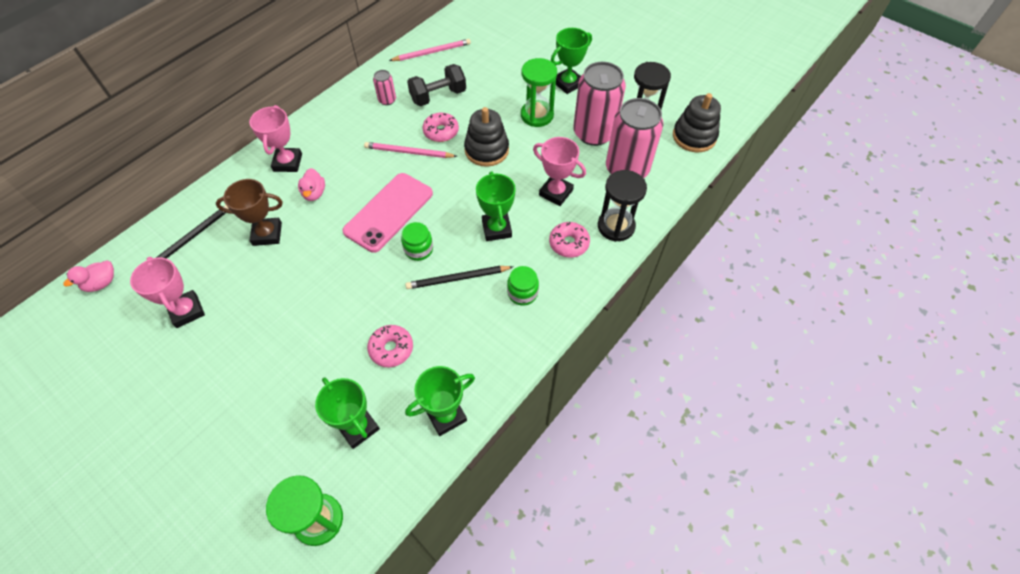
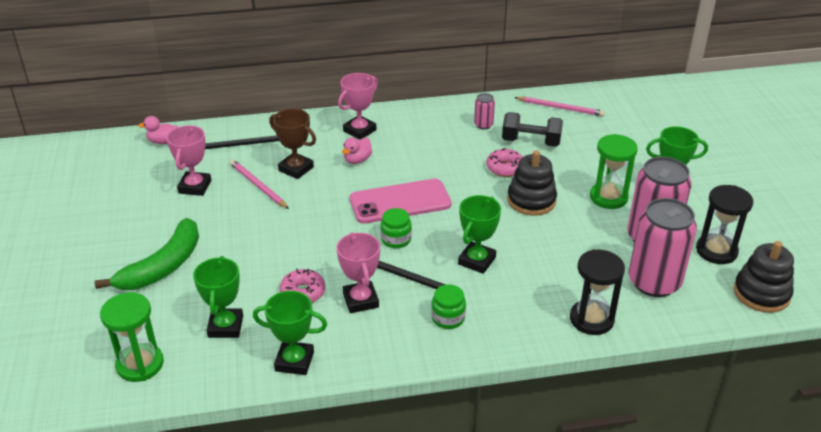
camera: 40 degrees right, 20 degrees down
(240, 412) = (163, 267): none -> green banana
(408, 152) = (461, 169): pink pencil -> pink pencil (258, 186)
(556, 192) = (561, 263): pink trophy -> pink trophy (360, 300)
(569, 243) = (530, 307): pink donut -> none

